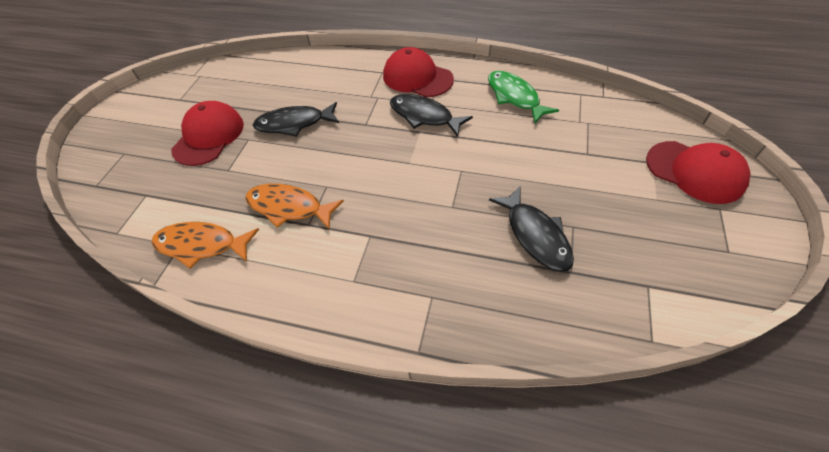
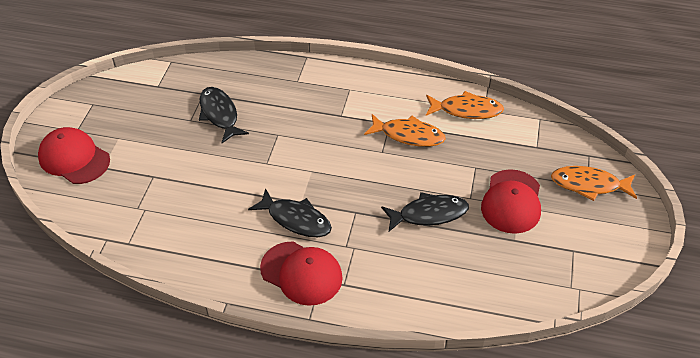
camera: 175 degrees right, 5 degrees down
(121, 154) = (589, 185): none -> orange fish
(515, 97) = (198, 241): green fish -> none

